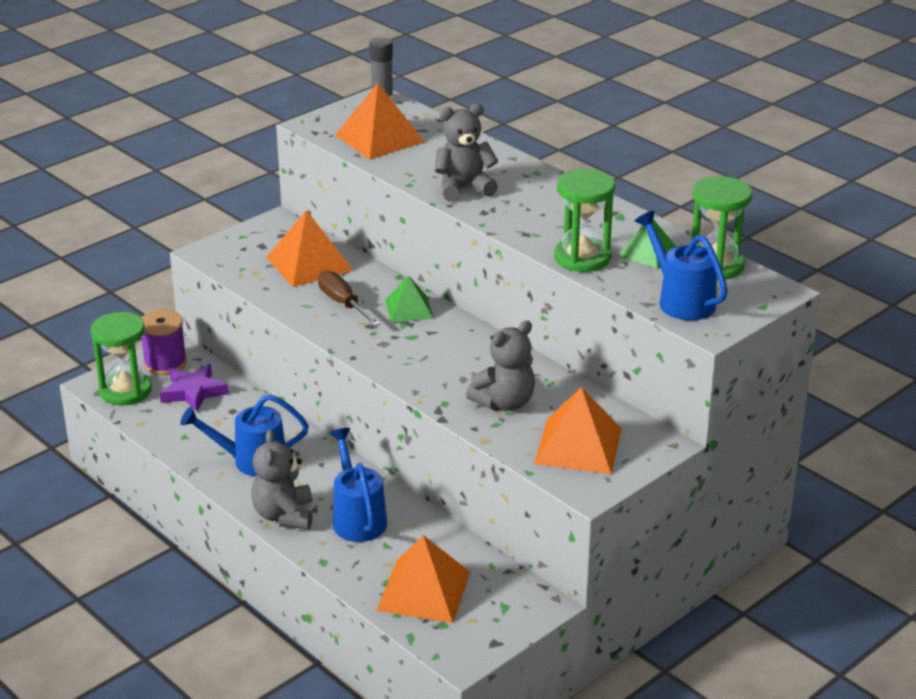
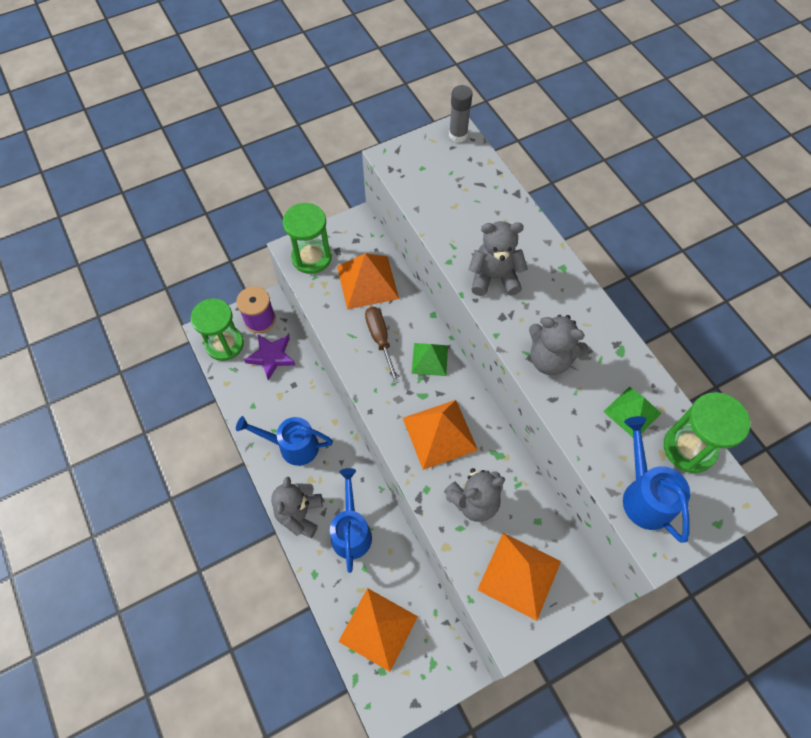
camera: 15 degrees right, 30 degrees up
(379, 138) = (441, 189): orange pyramid -> orange pyramid (439, 433)
(547, 231) = (550, 359): none -> grey teddy bear
(582, 258) = (571, 407): green hourglass -> green hourglass (311, 257)

